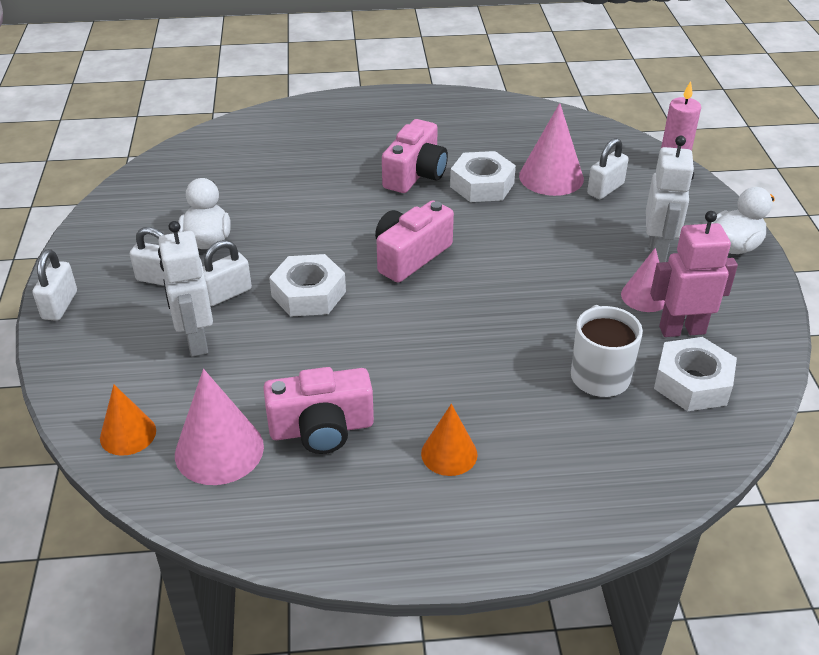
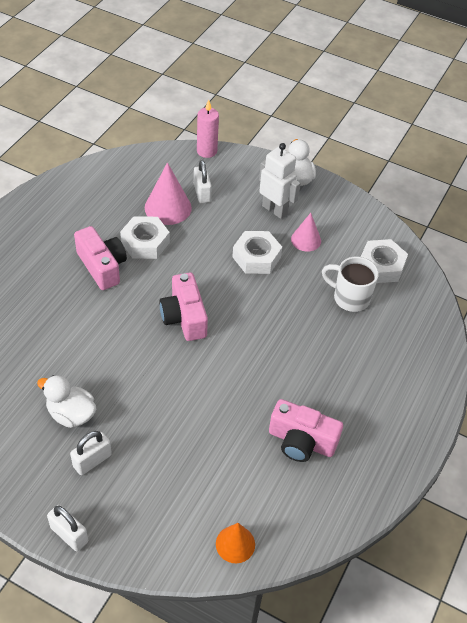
camera: 60 degrees left, 10 degrees up
(196, 341) = (175, 469): white robot -> none
(219, 450) = (283, 500): pink cone -> none
(227, 294) = (140, 430): white padlock -> none
(308, 294) = (177, 387): white nut -> white nut (256, 257)
(321, 428) = (301, 441): pink camera -> pink camera turned 90 degrees clockwise
(449, 454) = (360, 394): orange cone -> none
(682, 330) = (342, 243): pink robot -> none

